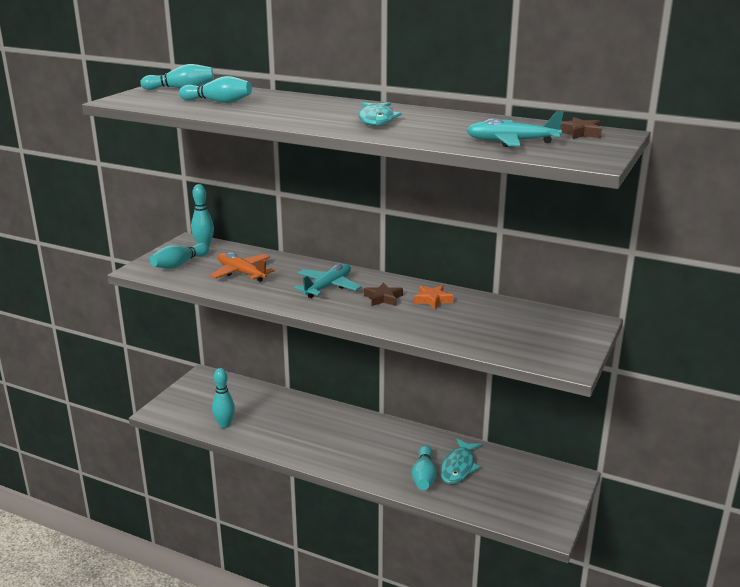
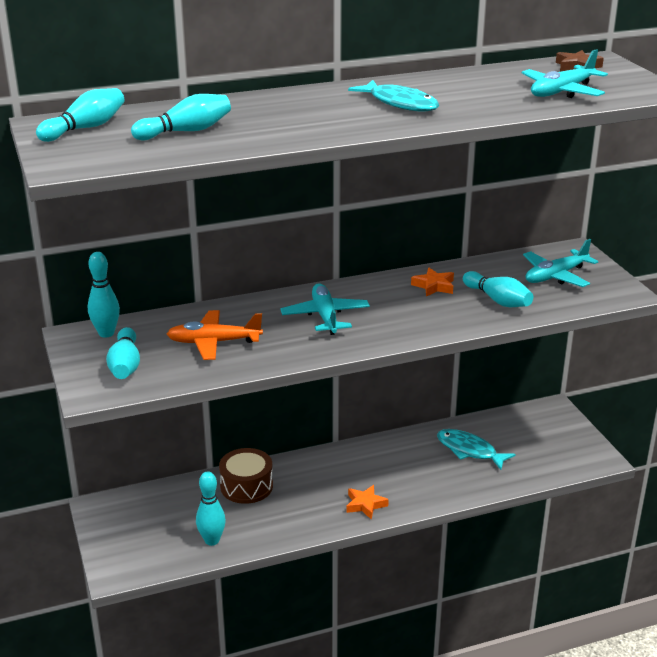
camera: 45 degrees left, 5 degrees up
(289, 408) = (246, 486): none -> brown drum
(336, 458) = (365, 504): none -> orange star
(383, 298) = (393, 304): brown star -> none
(424, 476) = (457, 475): turquoise bowling pin -> turquoise bowling pin (497, 300)
(458, 467) = (469, 450): turquoise fish -> turquoise fish turned 150 degrees clockwise
(536, 331) = (555, 276): none -> turquoise plane

